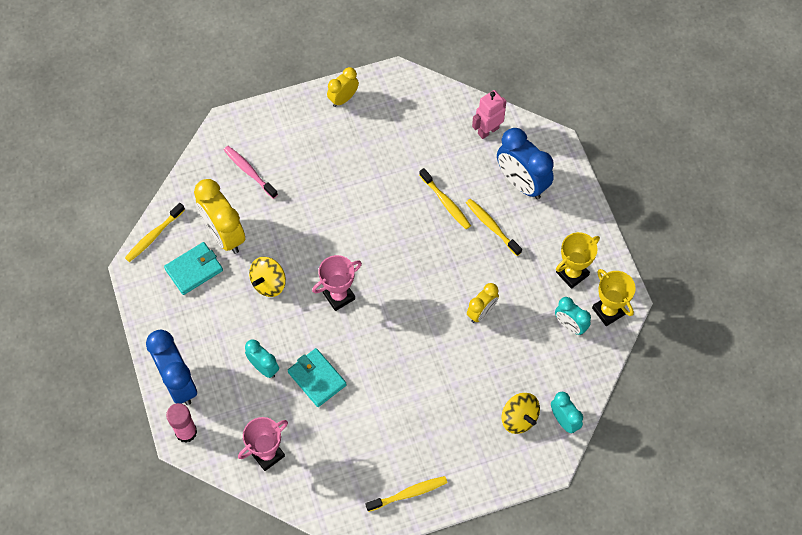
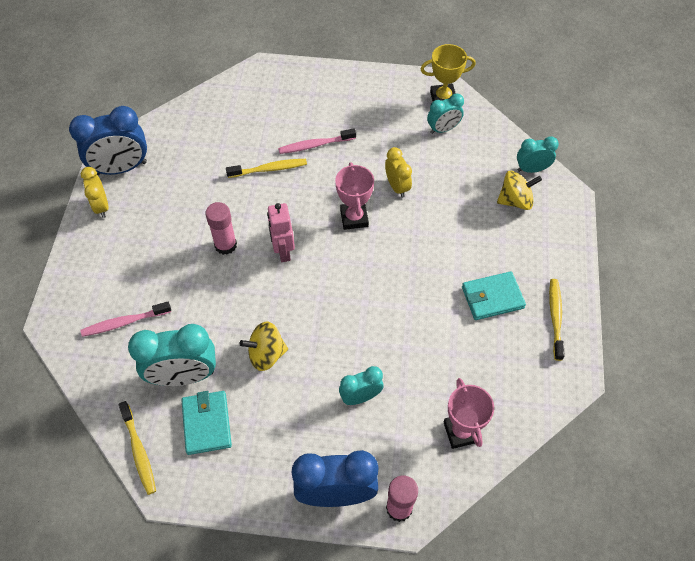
camera: 65 degrees left, 5 degrees down
(224, 235) = (183, 376): yellow clock -> turquoise clock
(269, 283) = (266, 354): yellow spinning top -> yellow spinning top turned 105 degrees clockwise
(317, 378) = (397, 351): turquoise wallet -> turquoise wallet (492, 297)
(339, 296) = (316, 295): pink trophy -> pink trophy (354, 218)
(352, 206) = (225, 245): none -> pink glue stick
(488, 130) = (217, 109): pink robot -> pink robot (283, 251)
(491, 226) = (315, 145): yellow toothbrush -> pink toothbrush
(521, 183) = (285, 107): blue clock -> blue clock (121, 168)
(572, 273) = (394, 108): yellow trophy -> none

